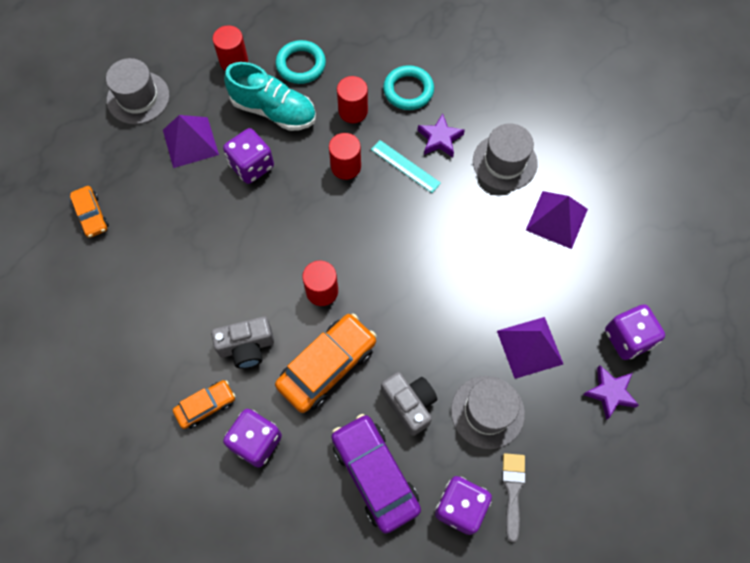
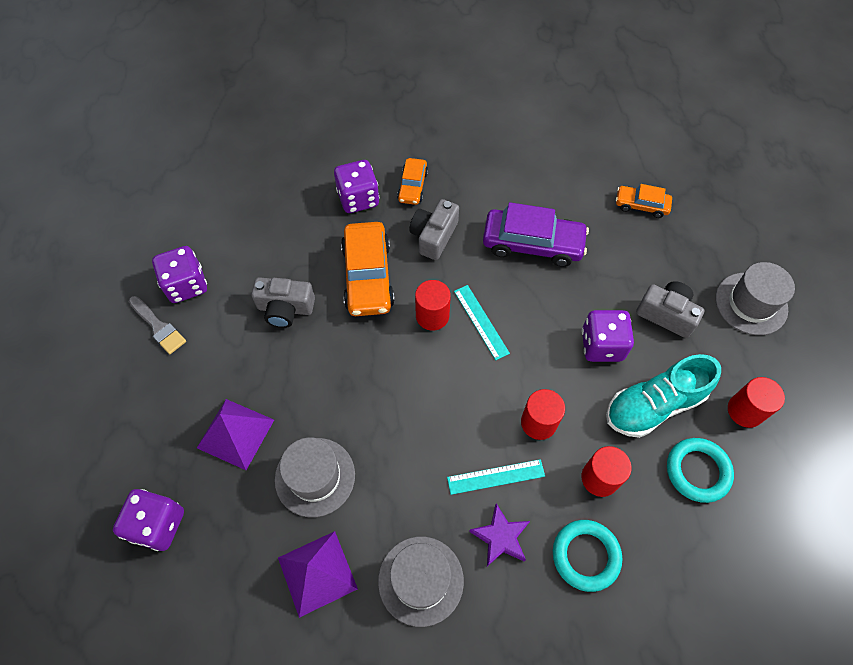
camera: 130 degrees right, 5 degrees down
(190, 142) = (666, 314): purple pyramid -> grey camera
(298, 254) = (481, 322): none -> turquoise ruler
(375, 474) = (263, 251): purple car -> purple car (532, 244)
(487, 412) = (224, 357): grey hat -> grey hat (315, 477)
(610, 393) = (138, 463): purple star -> none

